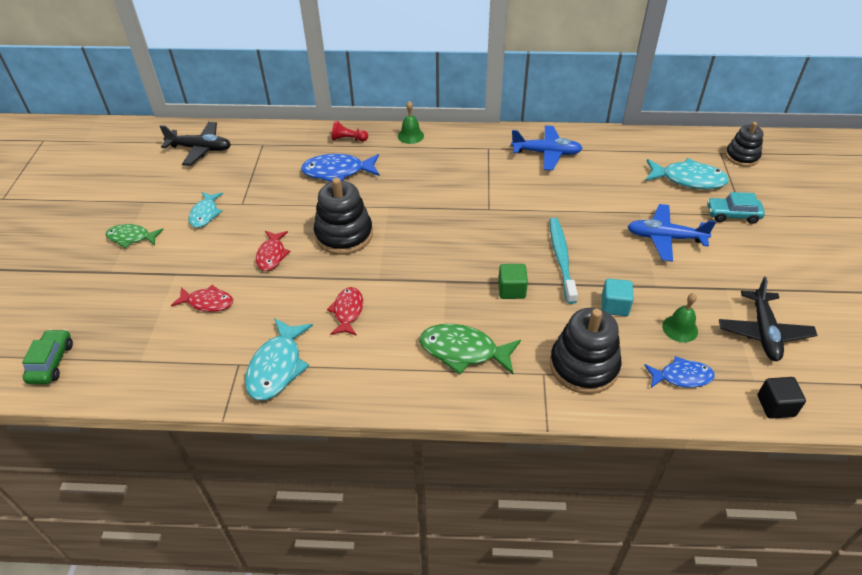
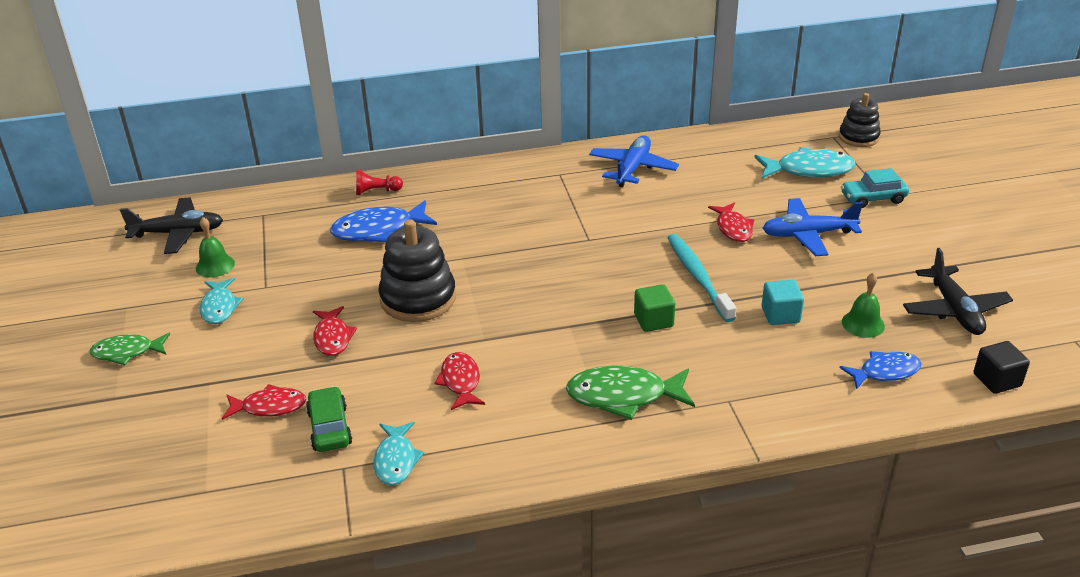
camera: 15 degrees left, 10 degrees down
(51, 362) = (78, 518): green car -> green car (329, 428)
(277, 367) = (396, 460): turquoise fish -> turquoise fish, size x0.65
(410, 136) = (456, 175): green bell -> green bell (215, 265)
(546, 153) = (632, 168): blue plane -> blue plane turned 60 degrees counterclockwise
(584, 366) = (771, 383): black stacking toy -> none
(606, 220) = (733, 228): none -> red fish

